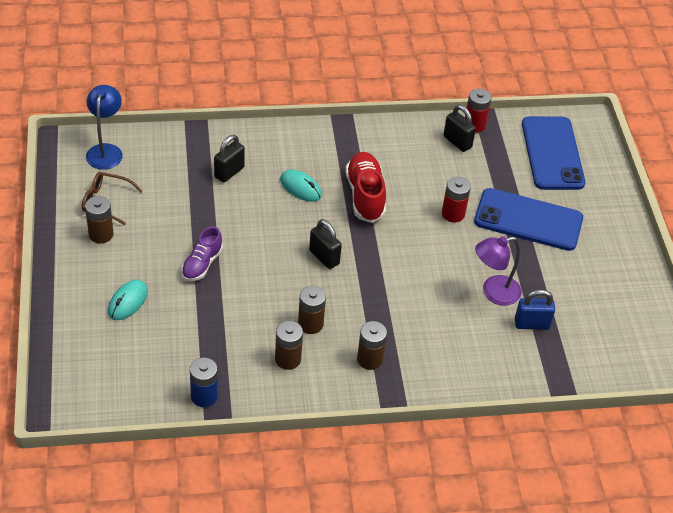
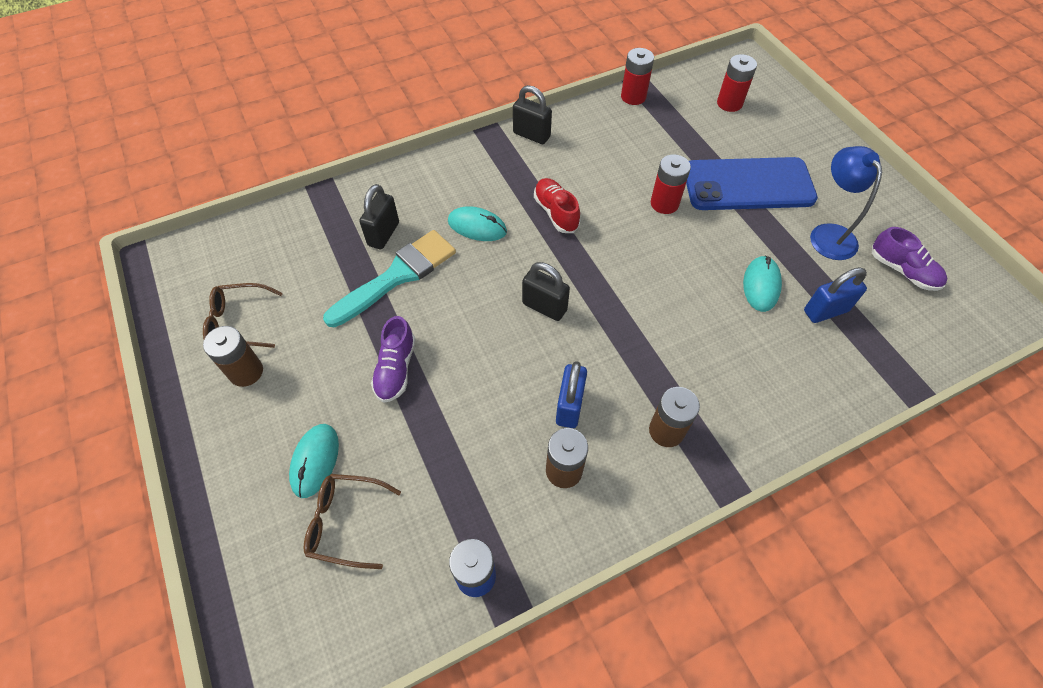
camera: 15 degrees left, 10 degrees up
(106, 151) = (218, 254): blue lamp -> blue lamp (828, 234)
(134, 341) = (344, 522): none -> brown glasses
(227, 204) = (397, 276): none -> turquoise brush
(310, 324) = (569, 406): brown battery -> blue padlock
(365, 195) = (556, 212): red shoe -> red shoe, size x0.65
(457, 142) = (625, 120): black padlock -> black padlock (531, 135)
(493, 292) = (761, 285): purple lamp -> turquoise mouse
(552, 153) = (729, 103): blue phone -> red battery
(611, 316) = (903, 271): none -> purple shoe

